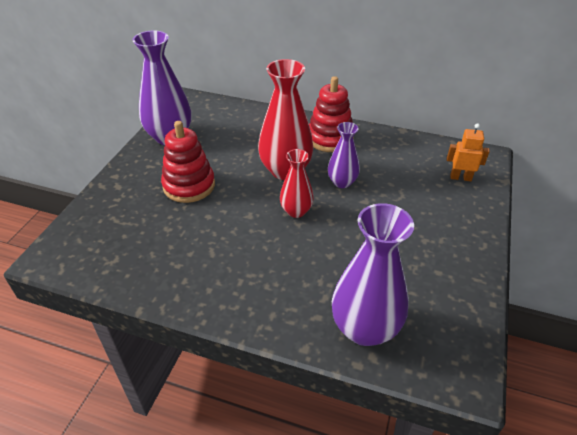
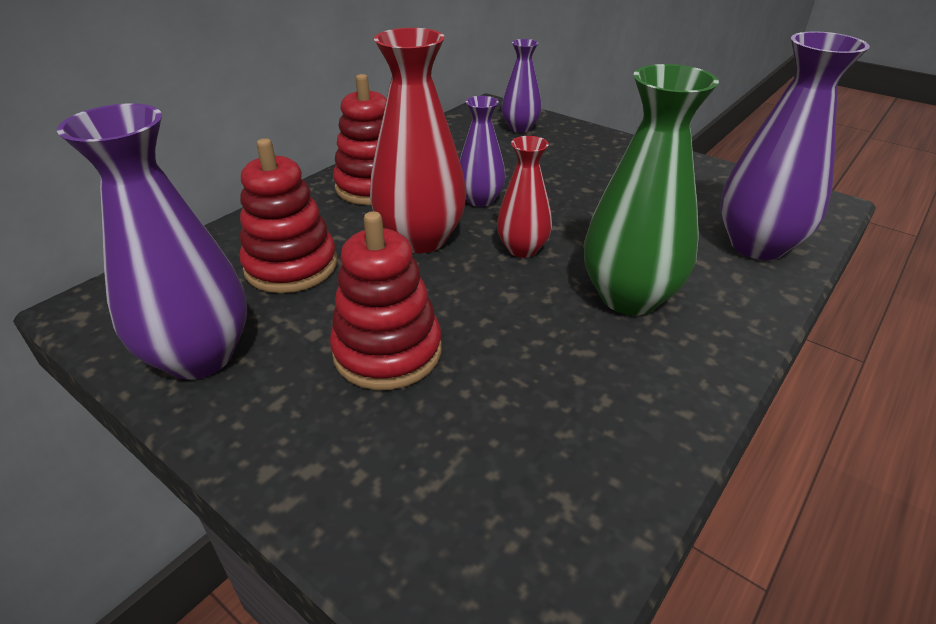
camera: 70 degrees left, 5 degrees down
(240, 137) = (291, 266): none -> red stacking toy
(268, 264) = (629, 297): none -> green vase
(460, 177) = (520, 128): orange robot -> purple vase

